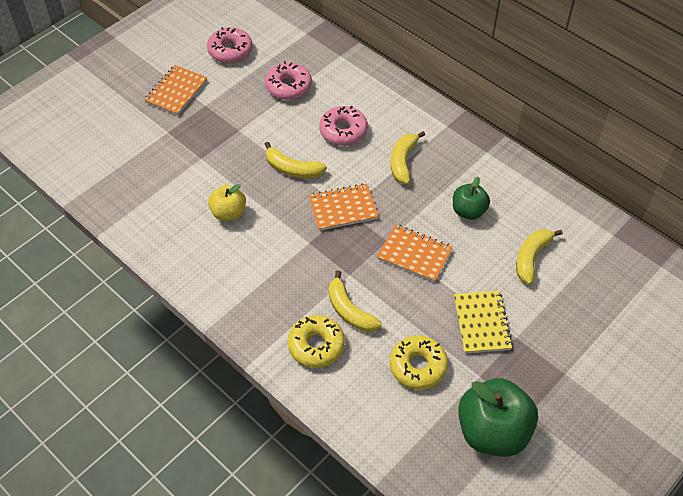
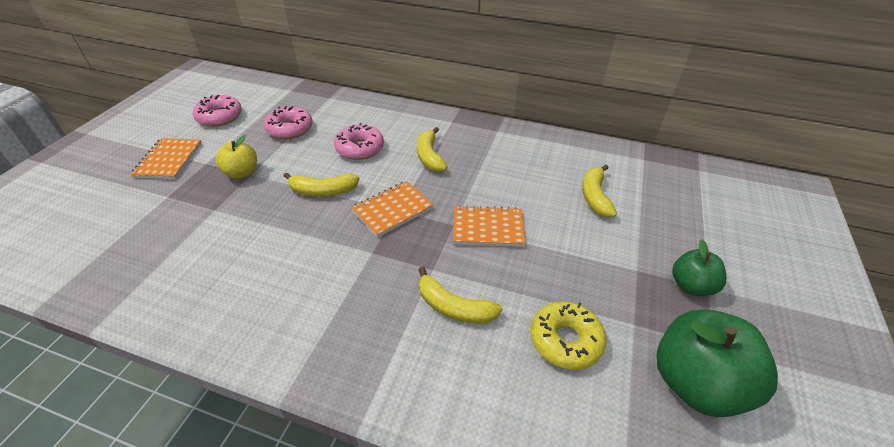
camera: 25 degrees left, 10 degrees down
(228, 213) = (265, 252): yellow apple -> yellow apple (242, 173)
(316, 345) = (436, 363): yellow donut -> none
(468, 211) = (513, 177): green apple -> green apple (691, 286)
(481, 323) = (596, 269): yellow notebook -> none

